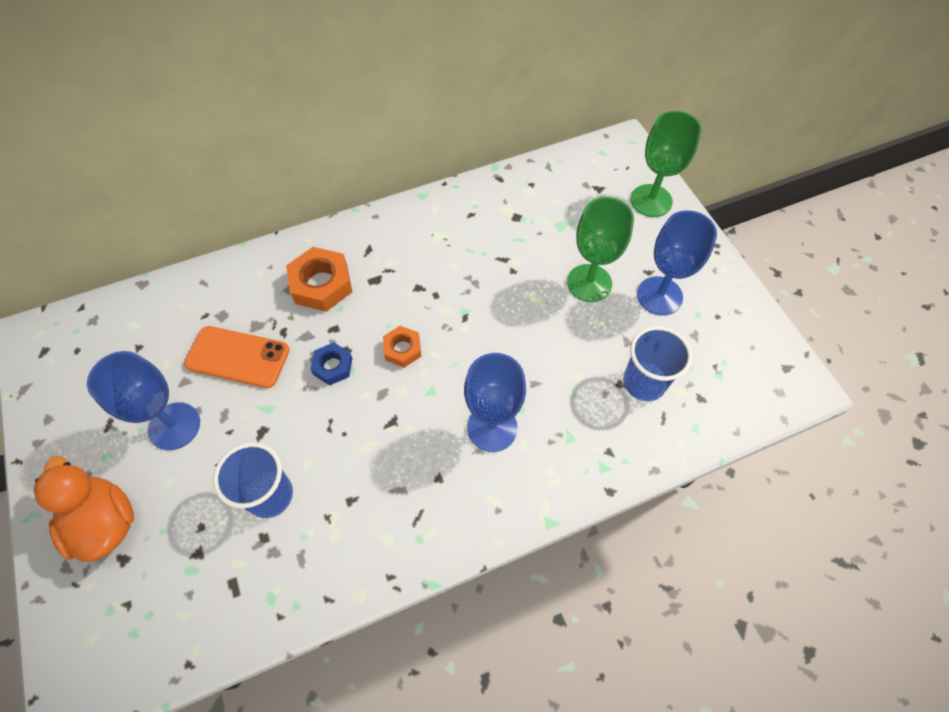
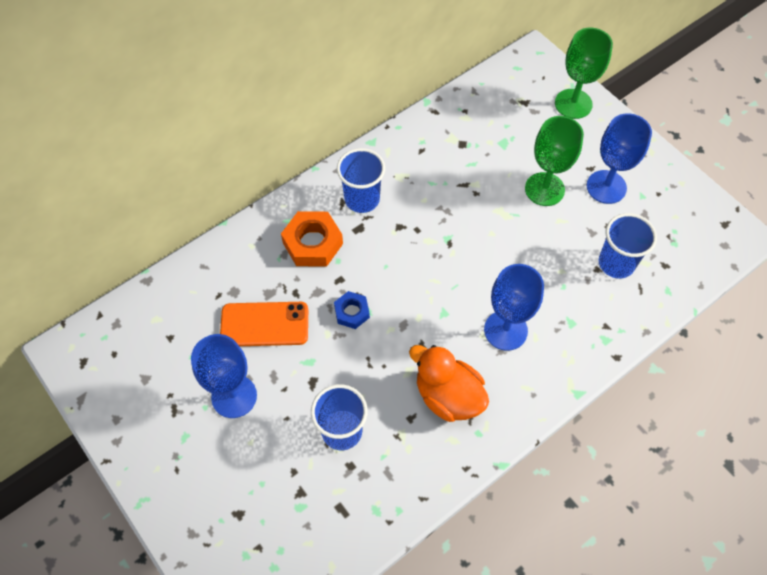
camera: 15 degrees left, 0 degrees up
(105, 523) = (210, 489): orange duck -> orange duck (448, 396)
(390, 251) = (362, 199): none -> blue cup
(402, 349) = (406, 283): orange nut -> none

